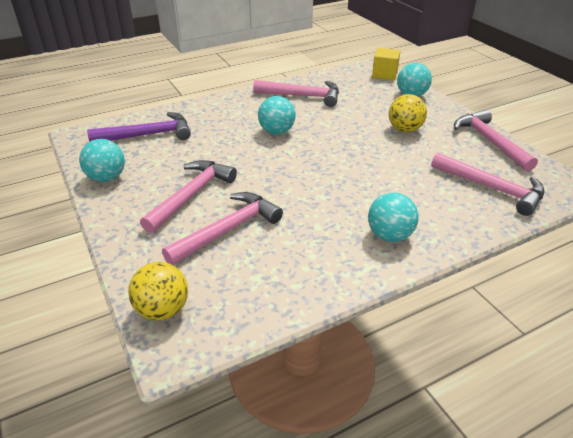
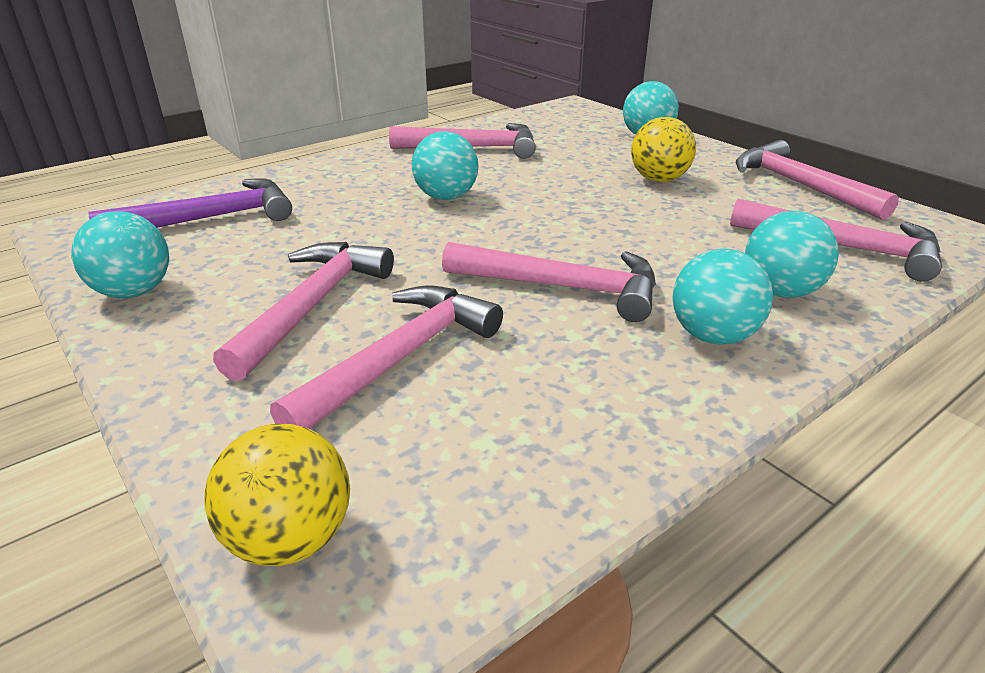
camera: 10 degrees left, 5 degrees down
(321, 198) = (562, 287): none -> pink hammer
(384, 74) = (593, 115): yellow cube -> none
(439, 213) = (780, 291): none -> turquoise ball

